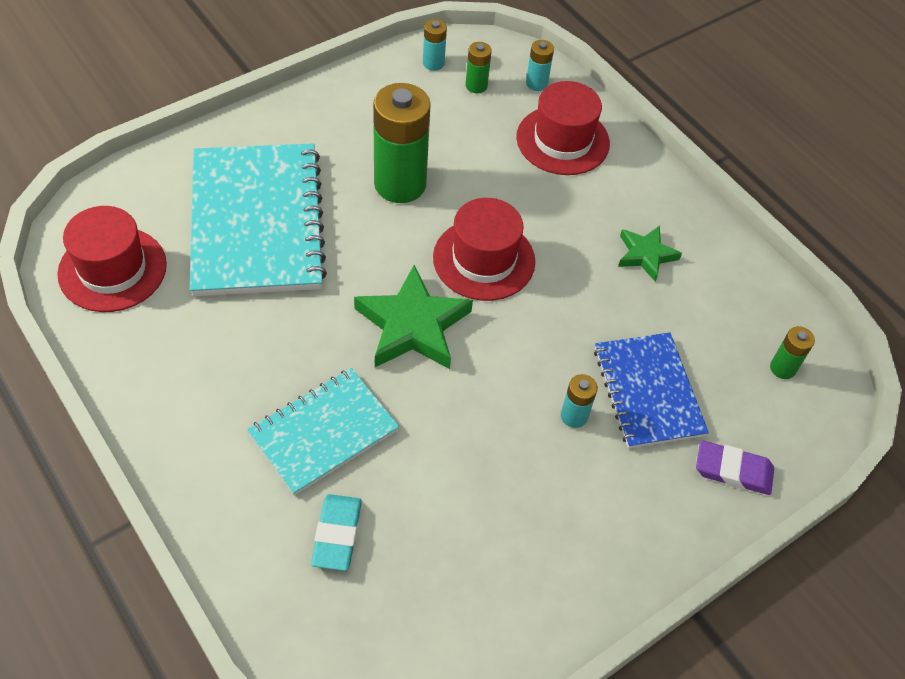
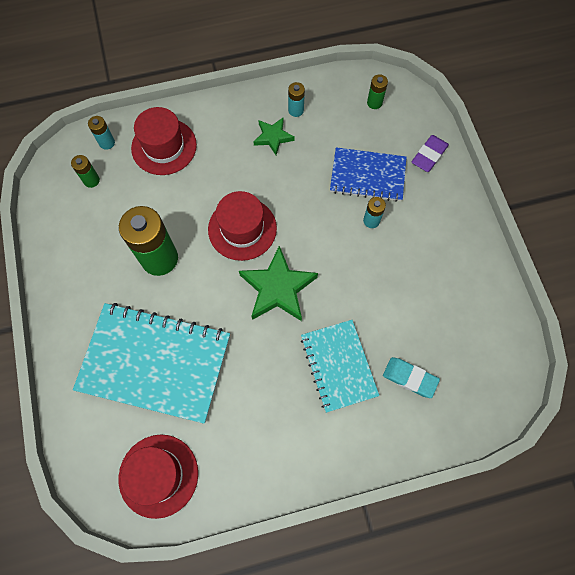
camera: 65 degrees left, 15 degrees up
(433, 63) = (57, 200): turquoise battery -> turquoise battery (296, 110)

